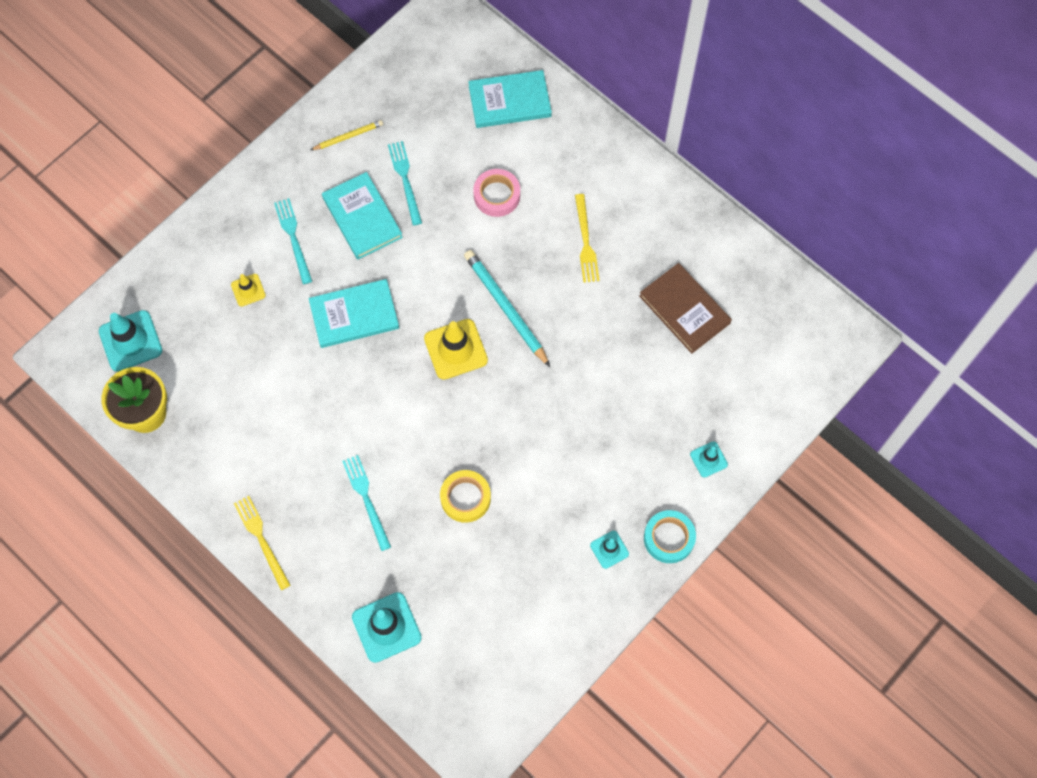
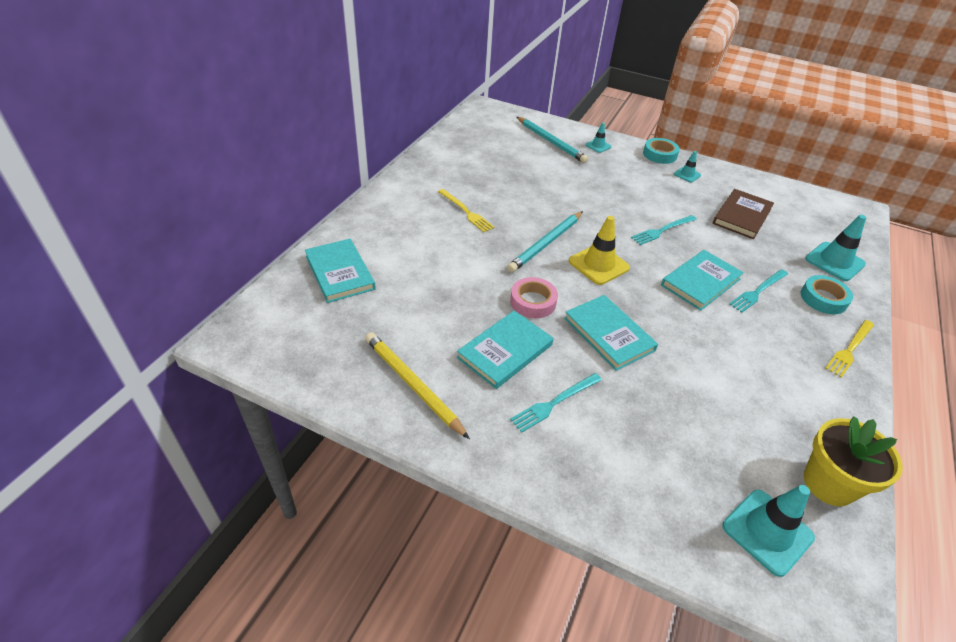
camera: 110 degrees left, 25 degrees down
(248, 290) = (634, 427): yellow traffic cone -> none
(334, 566) = (823, 298): none -> turquoise tape
(348, 136) = (413, 385): yellow pencil -> yellow pencil, size x1.83
(398, 444) = (700, 282): none -> turquoise book
(405, 180) = (450, 328): turquoise fork -> turquoise fork (662, 230)
(465, 498) = (709, 239): yellow tape -> none
(497, 195) = (443, 265): pink tape -> pink tape (533, 302)
(585, 242) = (466, 212): yellow fork -> yellow fork turned 75 degrees clockwise
(684, 309) = (499, 164): brown book -> brown book (742, 216)
(731, 397) = (550, 142): none -> turquoise pencil

